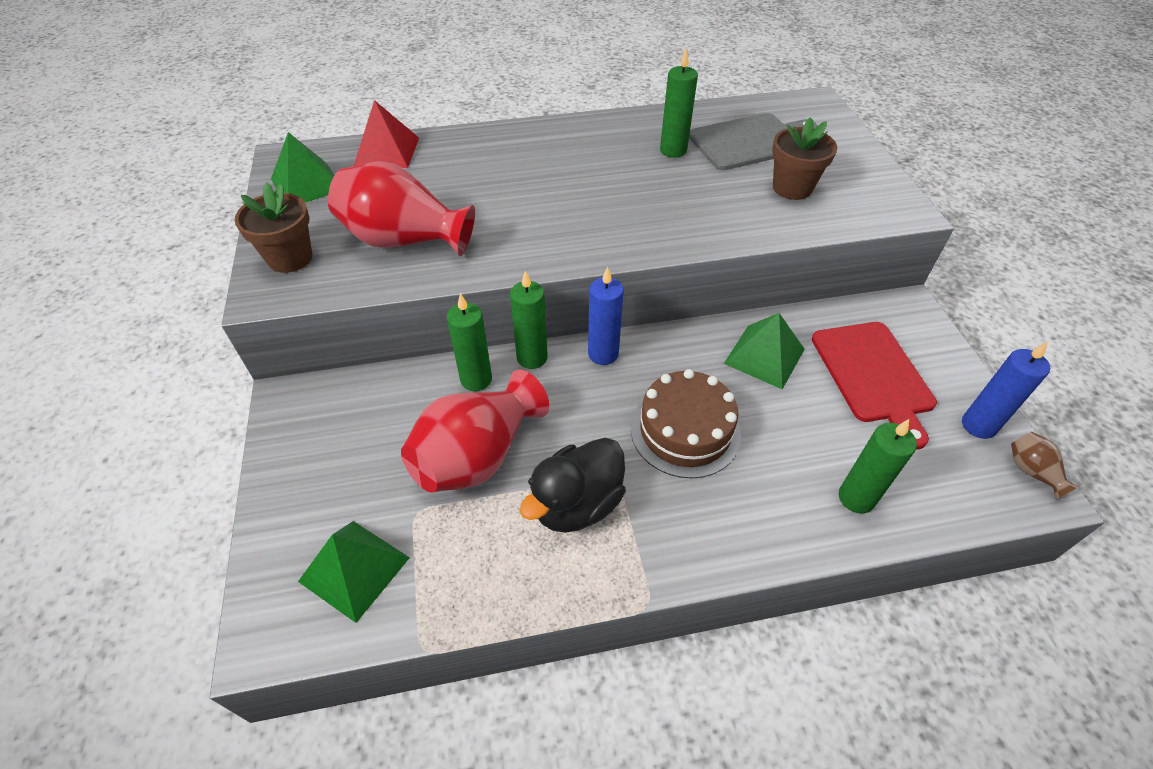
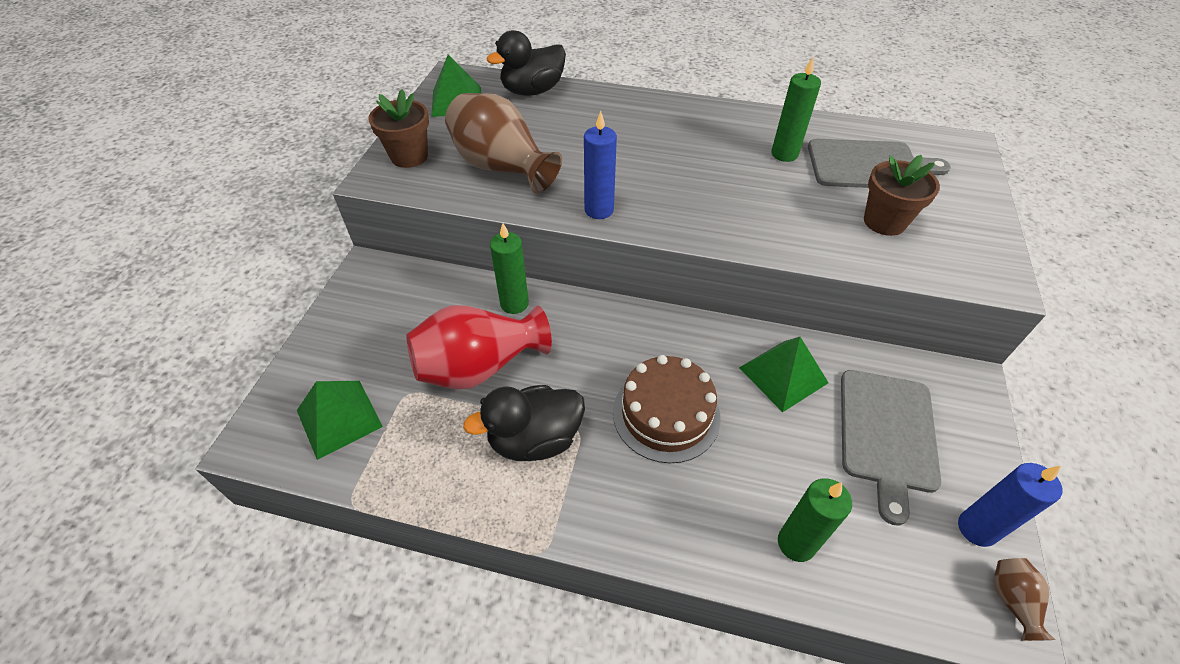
camera: 25 degrees right, 0 degrees up
(387, 151) = (532, 91): red pyramid -> black duck
(404, 240) = (502, 167): red vase -> brown vase
(532, 358) = (570, 301): green candle -> none
(603, 354) = (632, 320): blue candle -> blue candle (599, 210)
(873, 375) = (887, 434): red cutting board -> grey cutting board

